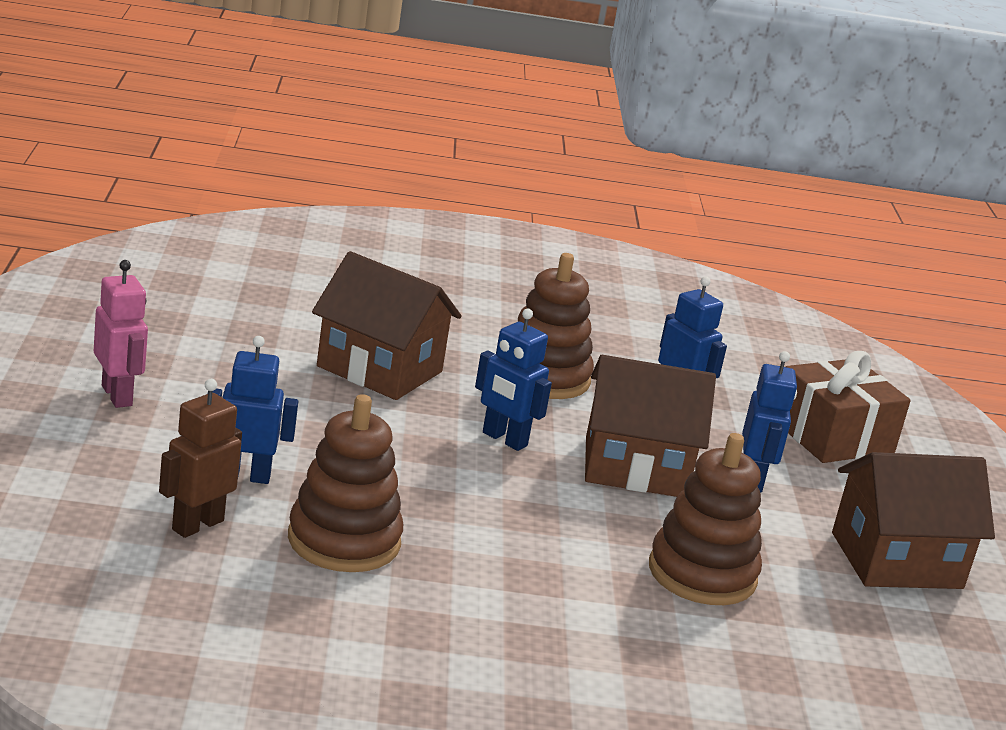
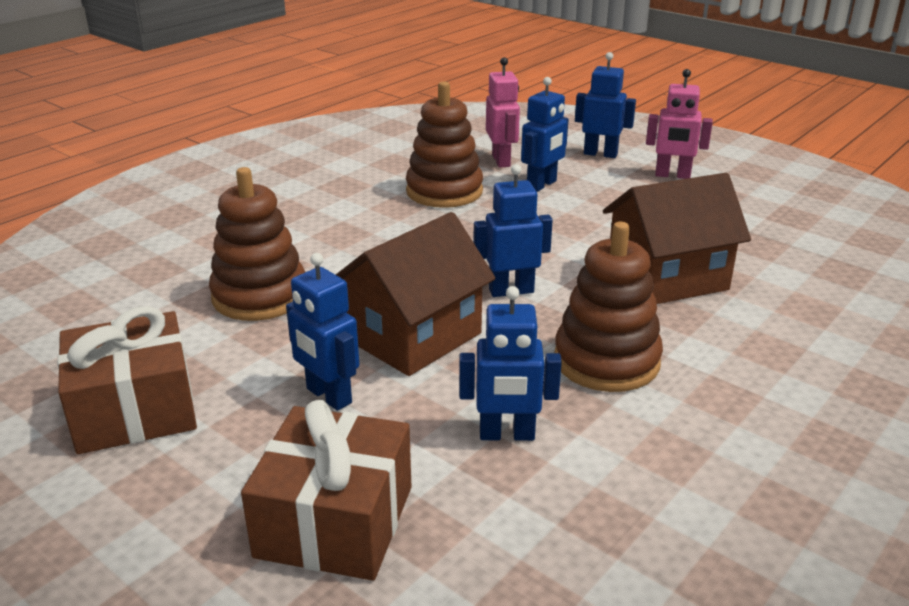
camera: 135 degrees right, 5 degrees up
(92, 455) = (600, 154): none -> blue robot
(197, 525) = (501, 161): brown robot -> pink robot
(896, 560) = (134, 409): brown house -> brown gift

